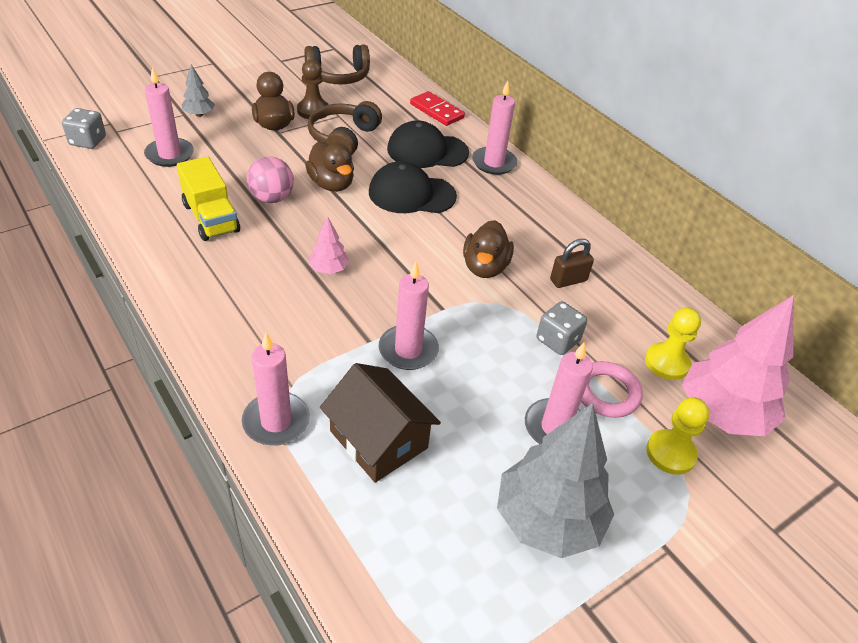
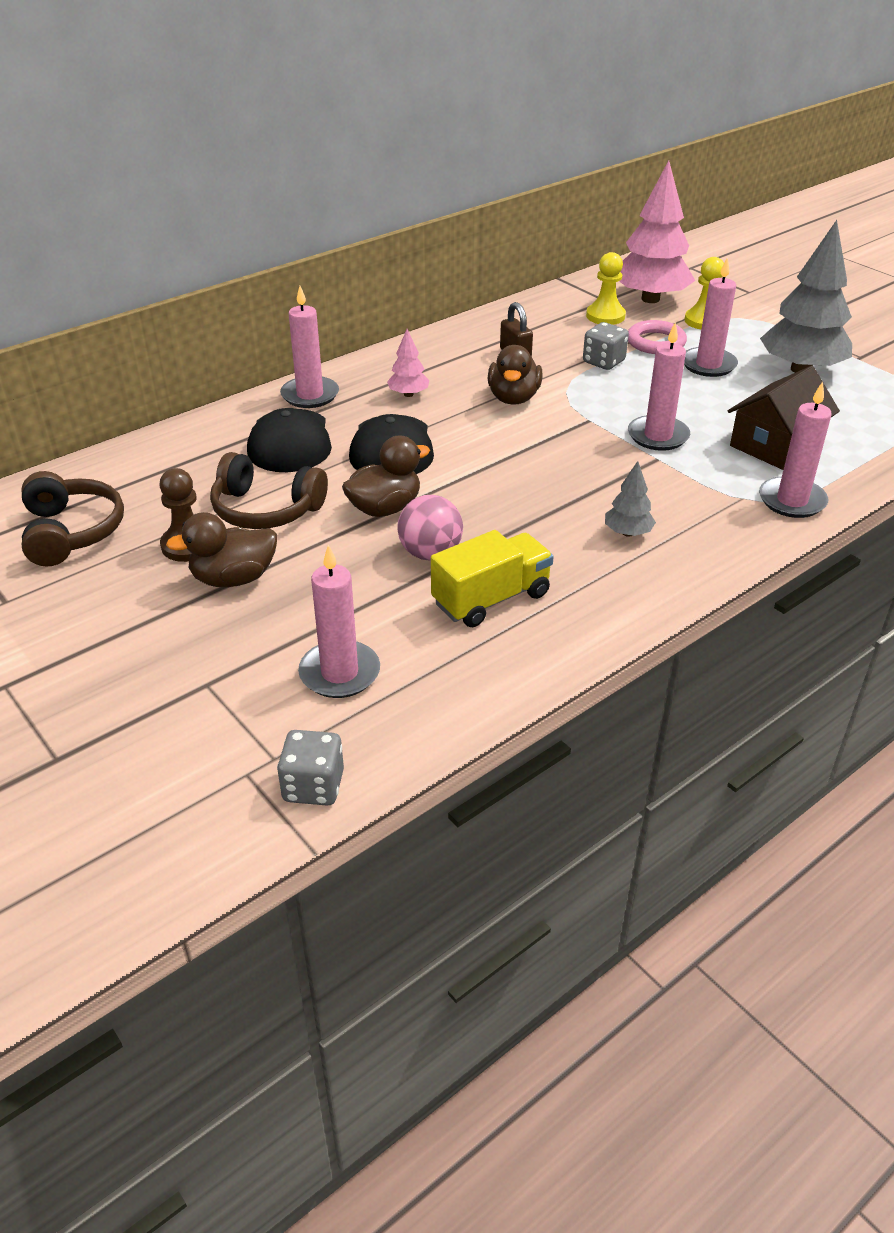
camera: 90 degrees left, 5 degrees down
(199, 114) = (207, 665): grey tree -> grey tree (628, 533)
(329, 269) = (557, 493): pink tree -> pink tree (408, 394)
(436, 111) = (183, 438): red domino -> none
(485, 267) = (513, 398): brown duck -> brown duck turned 90 degrees clockwise

